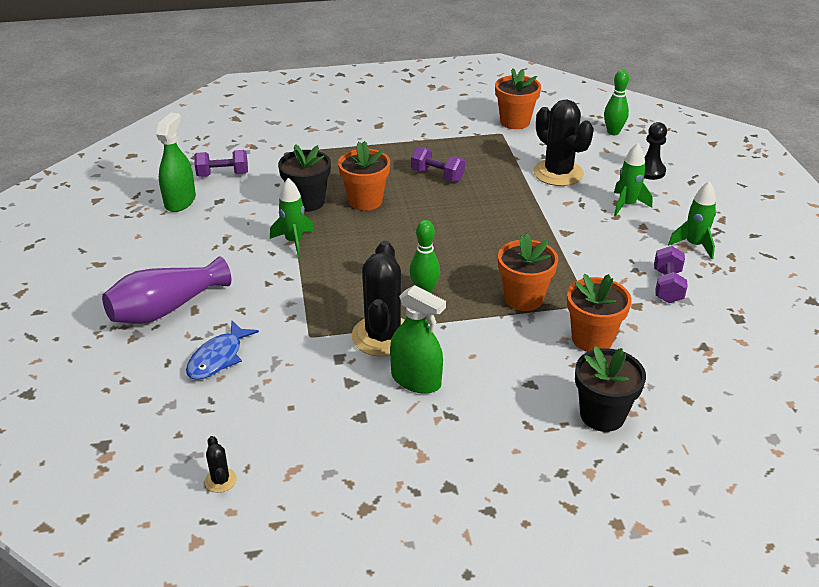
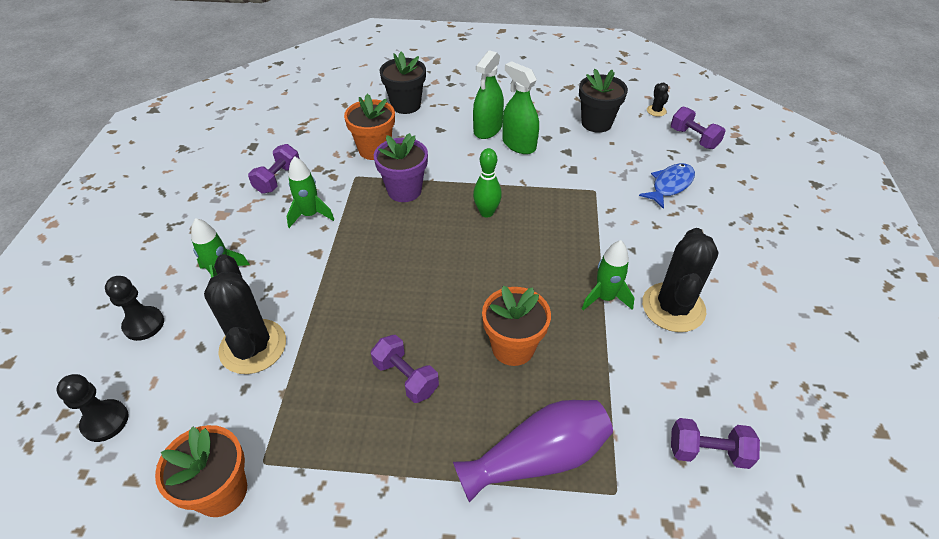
camera: 165 degrees left, 10 degrees up
(166, 308) = (727, 239): purple vase -> purple vase (538, 458)
(172, 436) = (693, 138): none -> purple dumbbell
(180, 201) = (757, 401): green spray bottle -> green spray bottle (487, 129)
(307, 202) = (586, 361): black flower pot -> black flower pot (596, 123)
(383, 336) = (534, 179): black cactus -> black cactus (673, 307)
(523, 298) = (404, 190): orange flower pot -> purple flower pot
(613, 132) = (105, 421): green bowling pin -> black pawn
(694, 245) = (211, 213): green rocket -> green rocket (310, 215)

